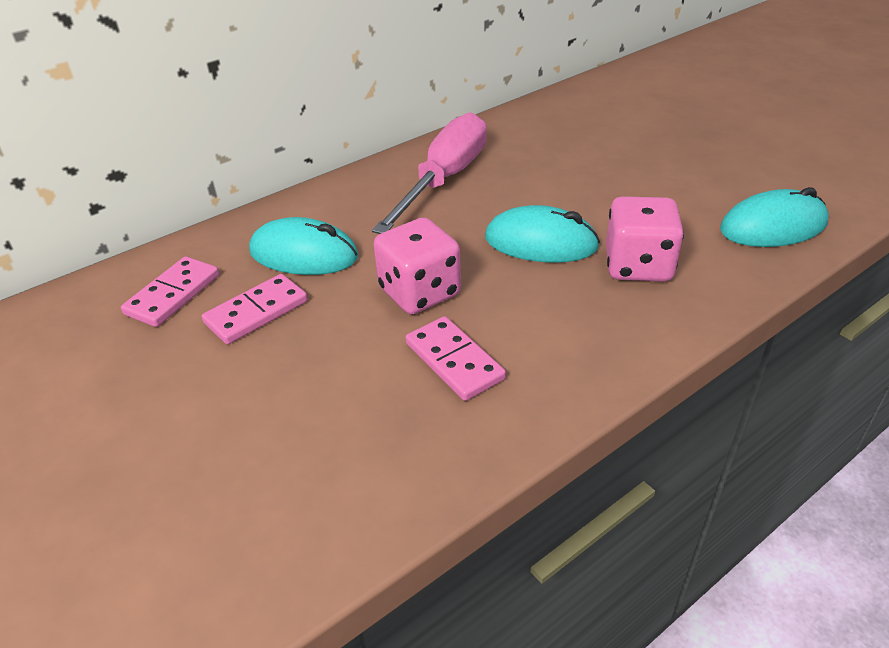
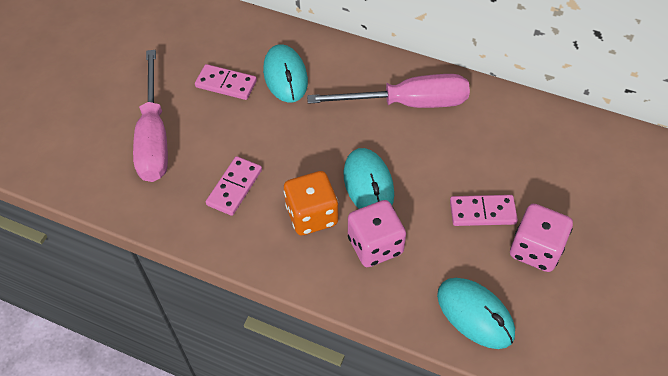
camera: 60 degrees right, 15 degrees up
(173, 294) = (220, 42): pink domino -> pink domino (482, 212)
(275, 424) = (154, 137): none -> pink screwdriver
(419, 292) = (283, 145): pink dice -> pink dice (535, 249)
(557, 302) = (312, 215): none -> orange dice

